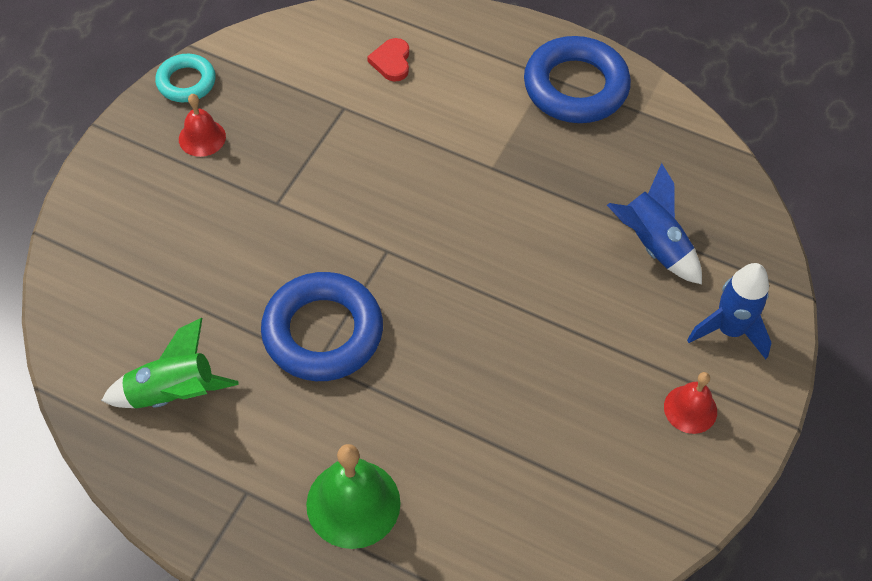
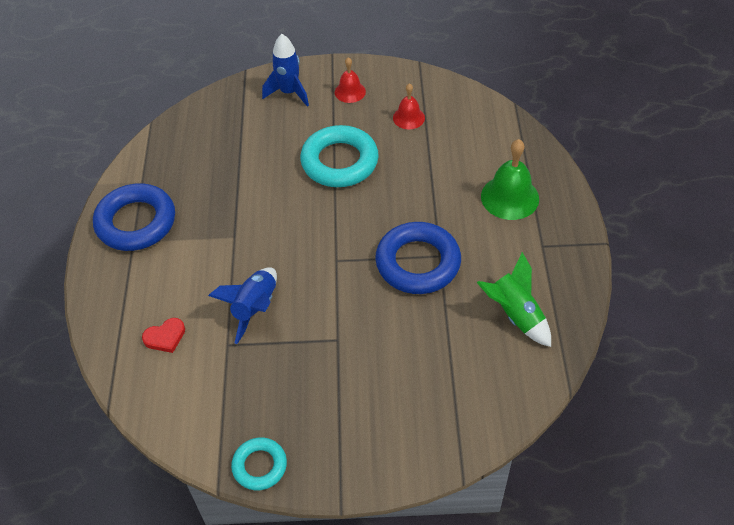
camera: 115 degrees left, 5 degrees down
(202, 137) = (308, 420): red bell -> red bell (408, 117)
(551, 329) = (339, 162): none -> turquoise ring
(652, 245) = (250, 141): blue rocket -> blue rocket (255, 308)

